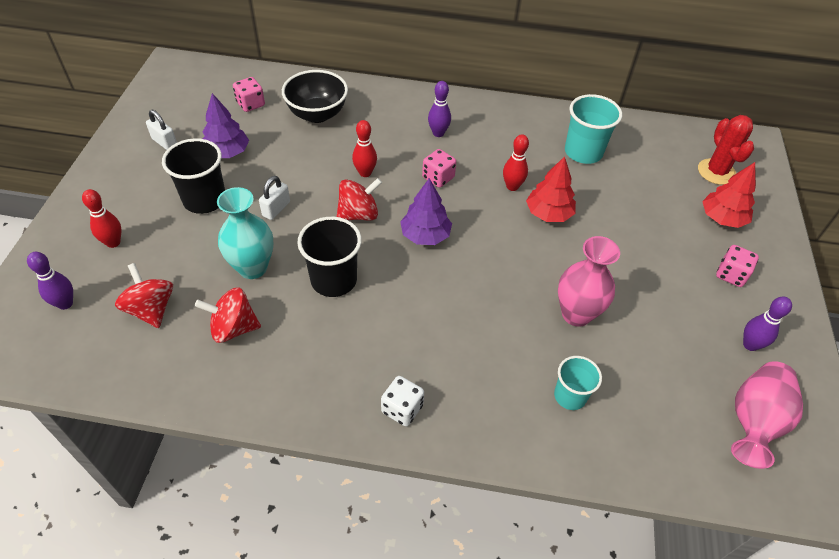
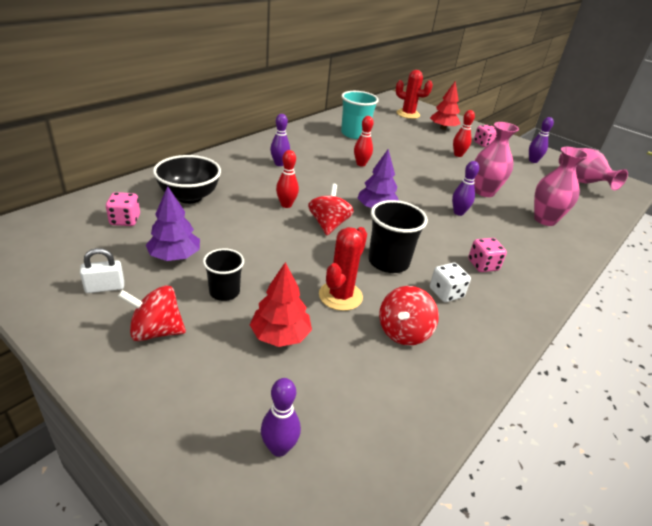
camera: 60 degrees left, 15 degrees down
(113, 242) = (218, 376): red bowling pin -> red bowling pin (458, 155)
(151, 309) = (342, 378): red spinning top -> red spinning top (156, 331)
(204, 200) = (224, 292): black cup -> black cup, size x0.63
(252, 268) = (340, 296): turquoise vase -> red cactus
(276, 209) = (281, 258): white padlock -> none
(402, 409) = (530, 281): white dice -> white dice (446, 293)
(438, 178) = (324, 182): pink dice -> pink dice (483, 265)
(492, 304) = (458, 212): none -> purple bowling pin
(548, 213) = (396, 164): red tree -> red tree (280, 335)
(570, 396) = (545, 220): turquoise cup -> pink vase

